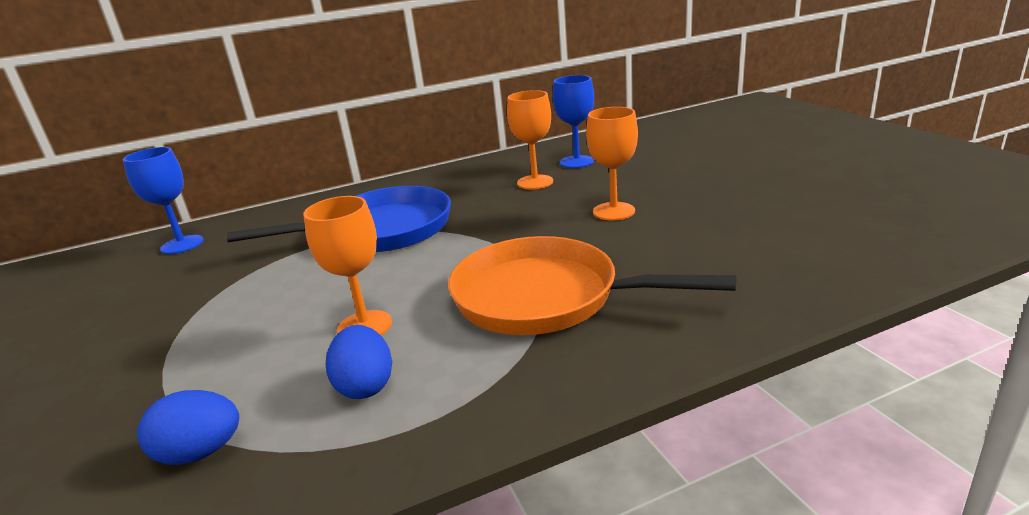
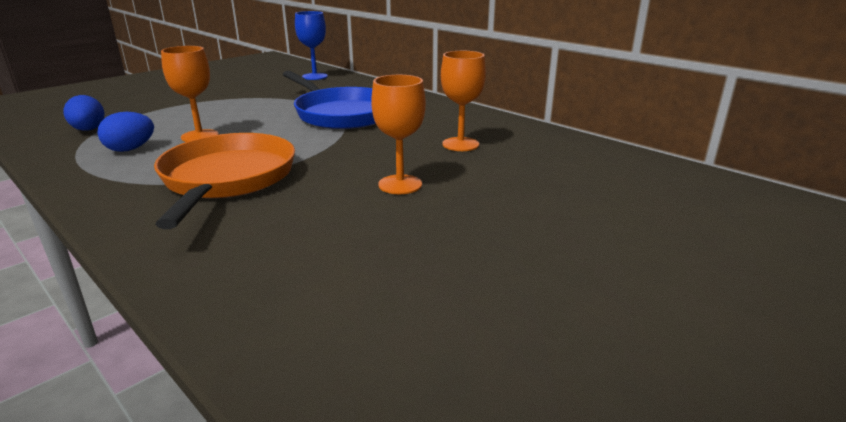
camera: 65 degrees right, 0 degrees up
(577, 162) = (527, 153): blue goblet -> none

